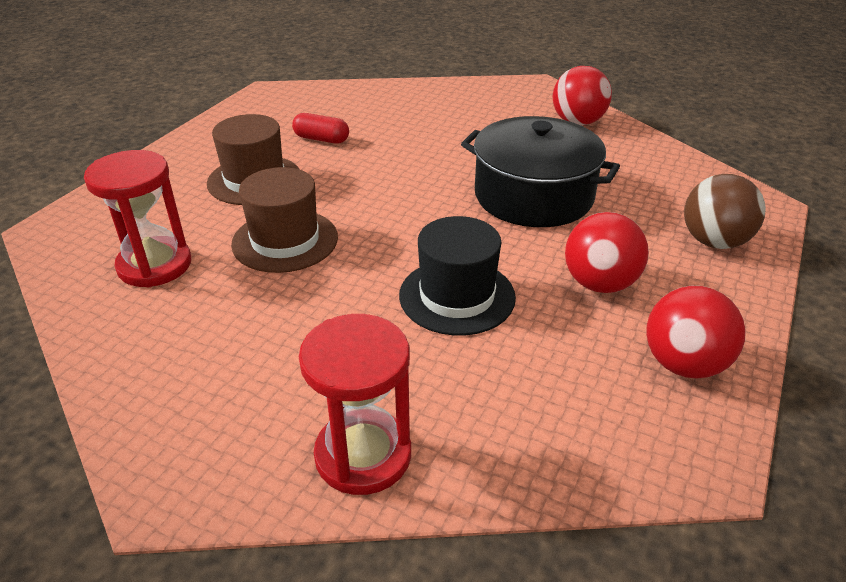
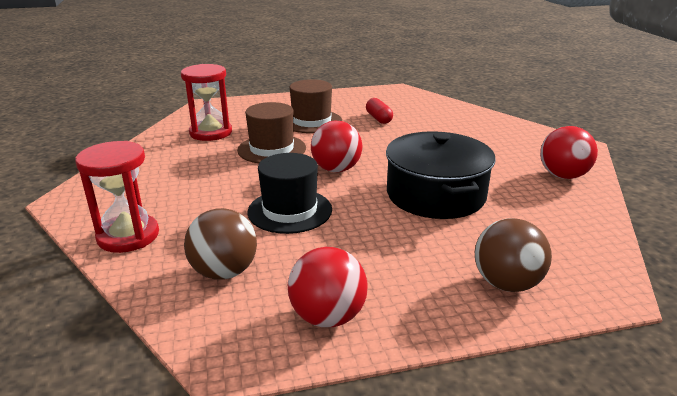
camera: 50 degrees right, 10 degrees down
(538, 401) = (224, 272): none -> brown ball
(599, 284) = (373, 252): red ball -> red ball (336, 169)

